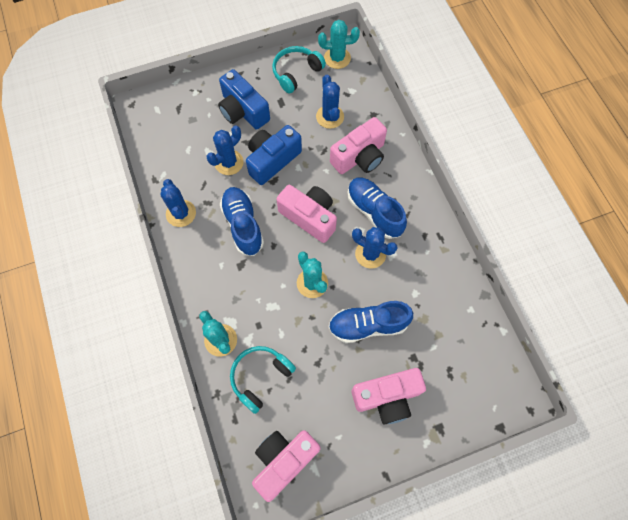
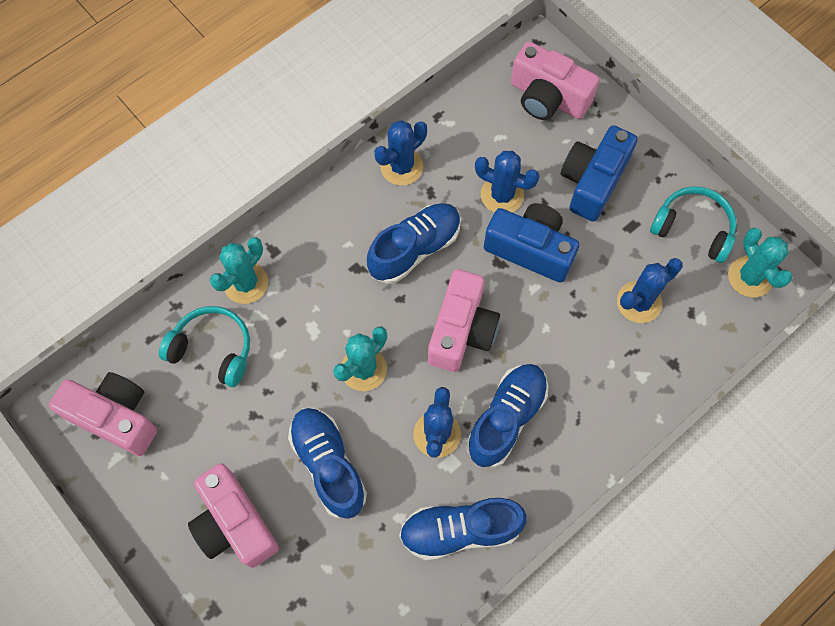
camera: 70 degrees right, 0 degrees up
(359, 157) = (589, 367): pink camera -> pink camera (548, 97)
(433, 261) = (460, 530): none -> blue shoe

